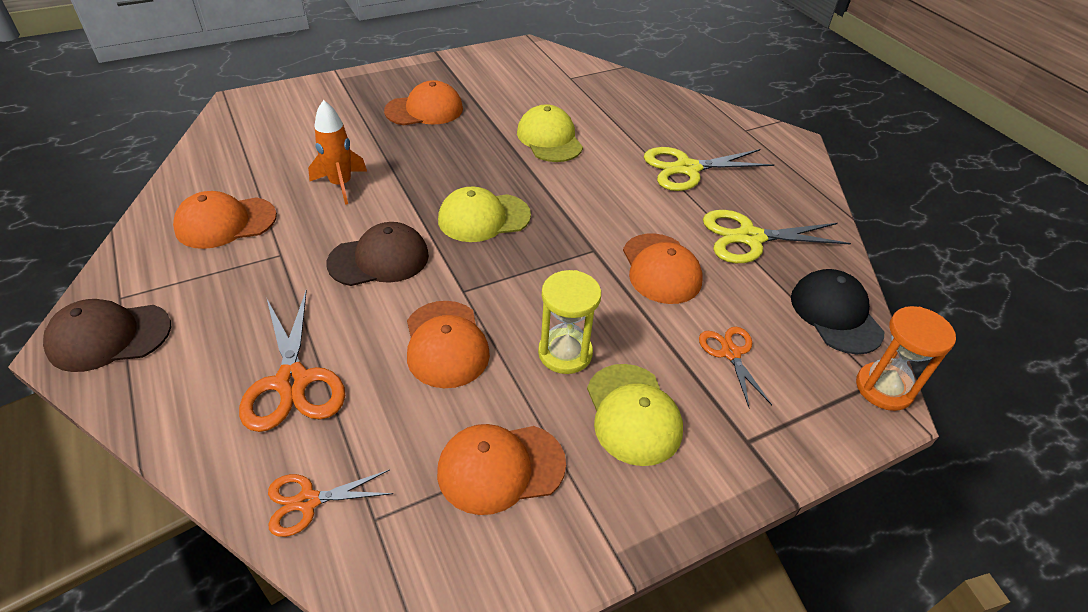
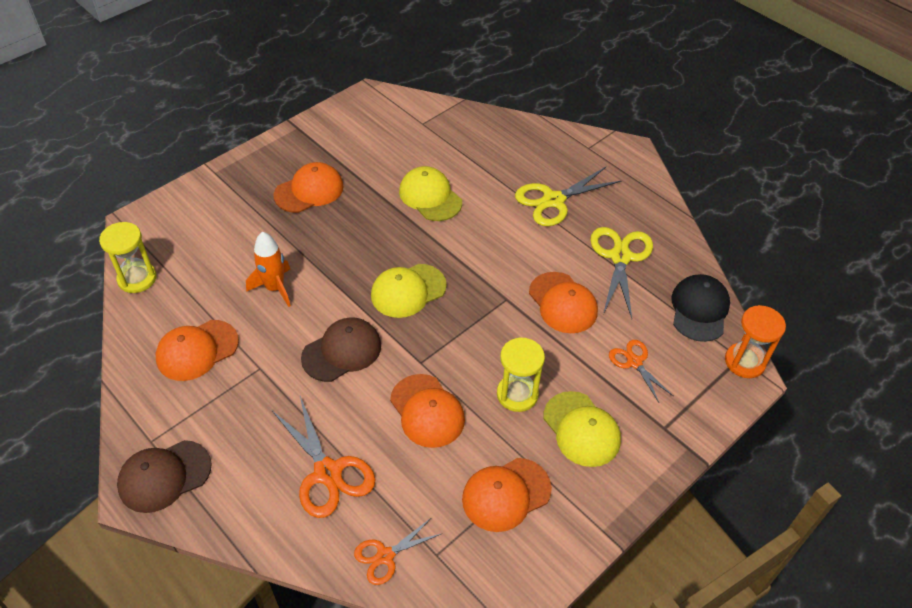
camera: 15 degrees left, 5 degrees up
(208, 147) = (137, 278): none -> yellow hourglass
(749, 237) = (620, 257): yellow scissors -> yellow scissors turned 120 degrees clockwise
(835, 314) = (699, 309): black cap -> black cap turned 45 degrees clockwise

